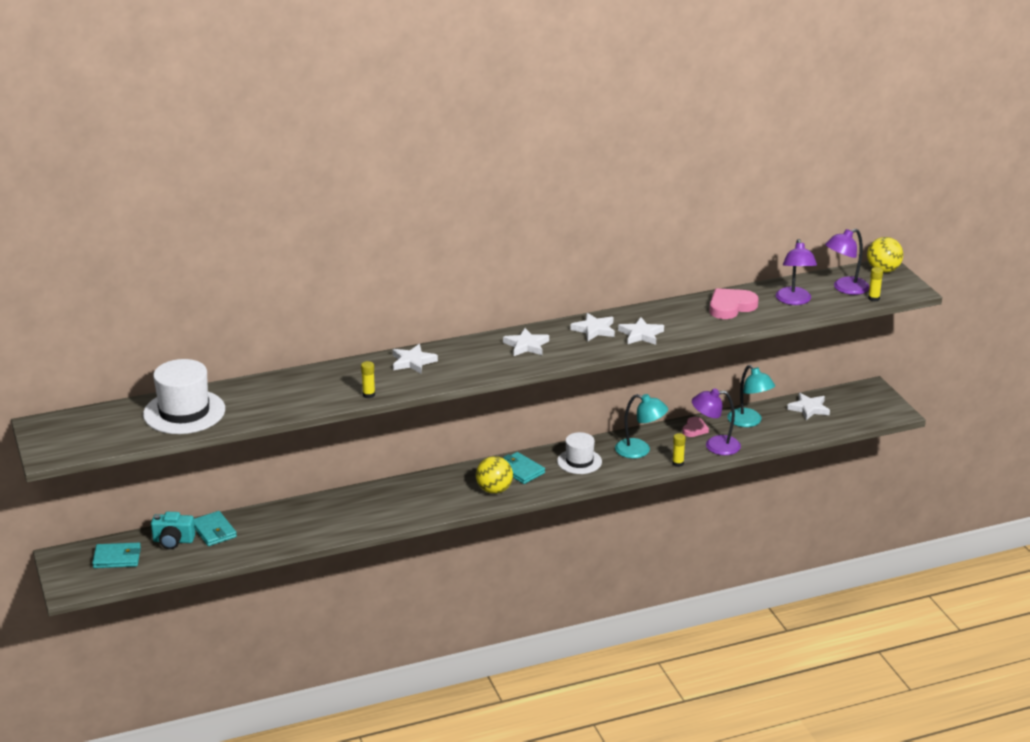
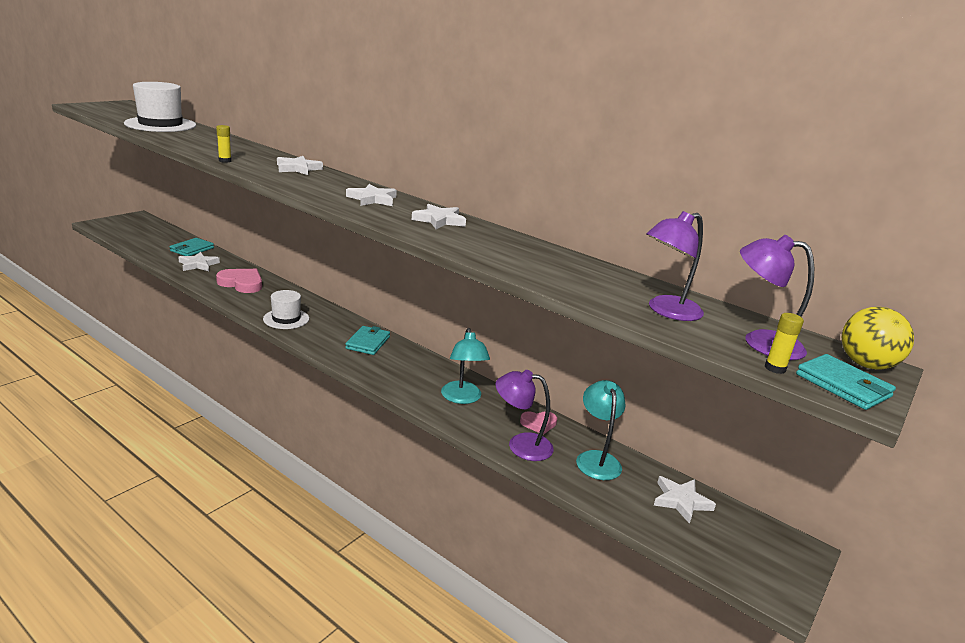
camera: 55 degrees right, 5 degrees down
(117, 558) = (142, 230): turquoise wallet -> turquoise wallet (843, 385)
(173, 541) = (172, 240): turquoise camera -> none
(494, 490) = (324, 337): yellow ball -> none
(579, 461) = (410, 368): white hat -> white hat (286, 319)
(641, 334) = (457, 239): white star -> white star (198, 264)
(678, 463) = (460, 427): yellow glue stick -> none
(715, 446) = (520, 445): purple lamp -> purple lamp turned 45 degrees counterclockwise
(731, 307) = (588, 276): pink heart -> pink heart (242, 283)
(749, 422) = (596, 459): turquoise lamp -> turquoise lamp turned 150 degrees clockwise

